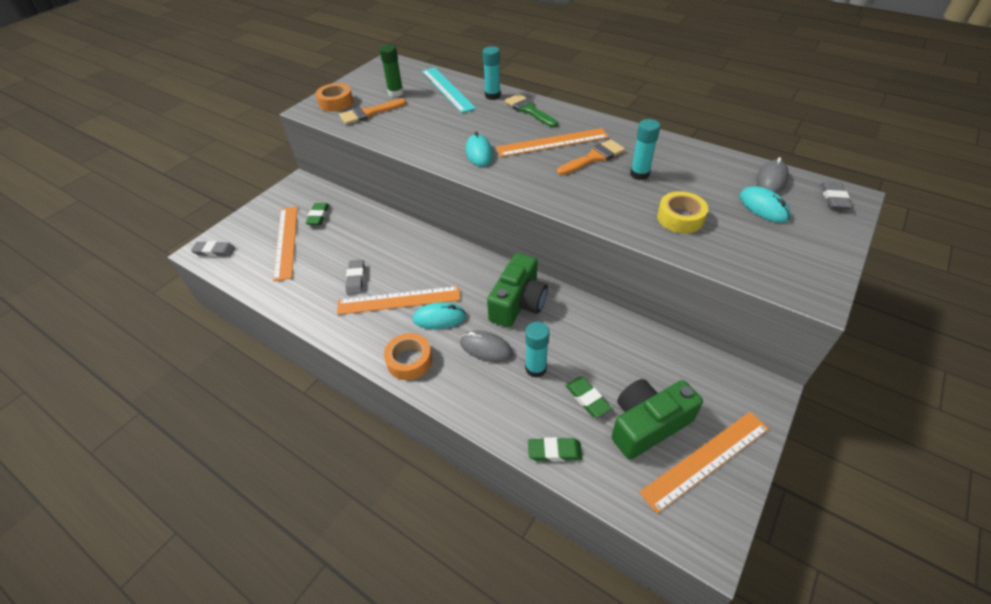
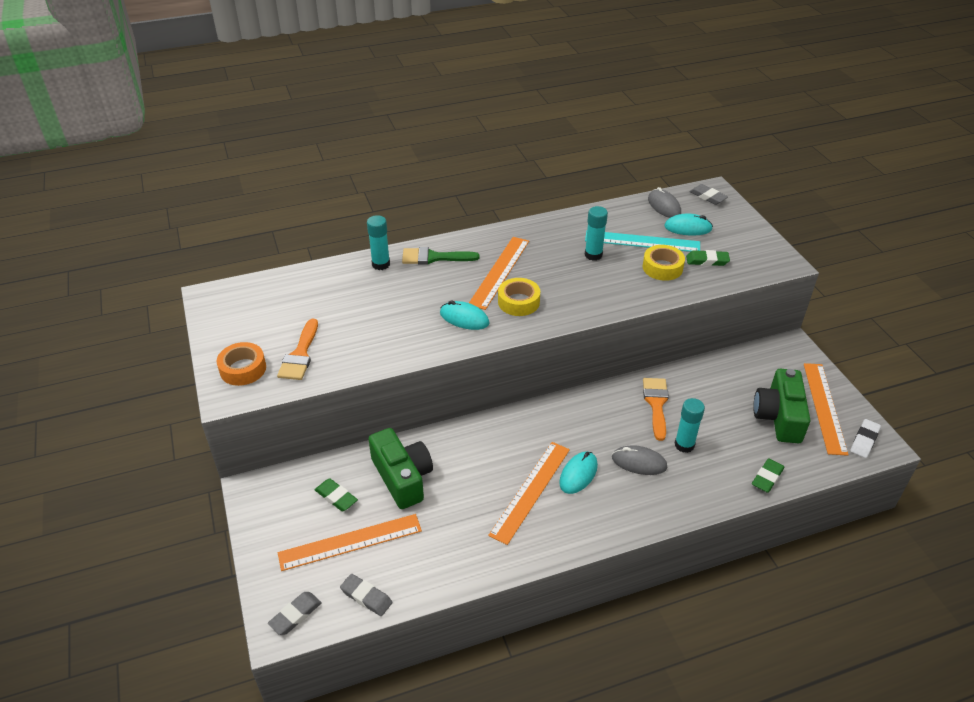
camera: 55 degrees left, 5 degrees down
(286, 242) = (350, 542): orange ruler -> orange ruler turned 45 degrees counterclockwise
(356, 279) = (470, 509): grey eraser -> grey eraser (366, 597)
(395, 93) = (285, 319): green glue stick -> none
(409, 361) = (611, 518): orange tape -> none
(447, 89) = (328, 284): turquoise ruler -> turquoise ruler (642, 241)
(486, 348) = (639, 462): grey mouse -> grey mouse turned 45 degrees clockwise
(518, 303) = (606, 416): green camera -> green camera (402, 477)
(529, 167) = (518, 302): none -> yellow tape
(587, 399) = (734, 433): green eraser -> green eraser (707, 261)
(594, 157) = (546, 263): orange brush -> orange brush (656, 404)
(696, 521) = (864, 440): none -> white eraser

